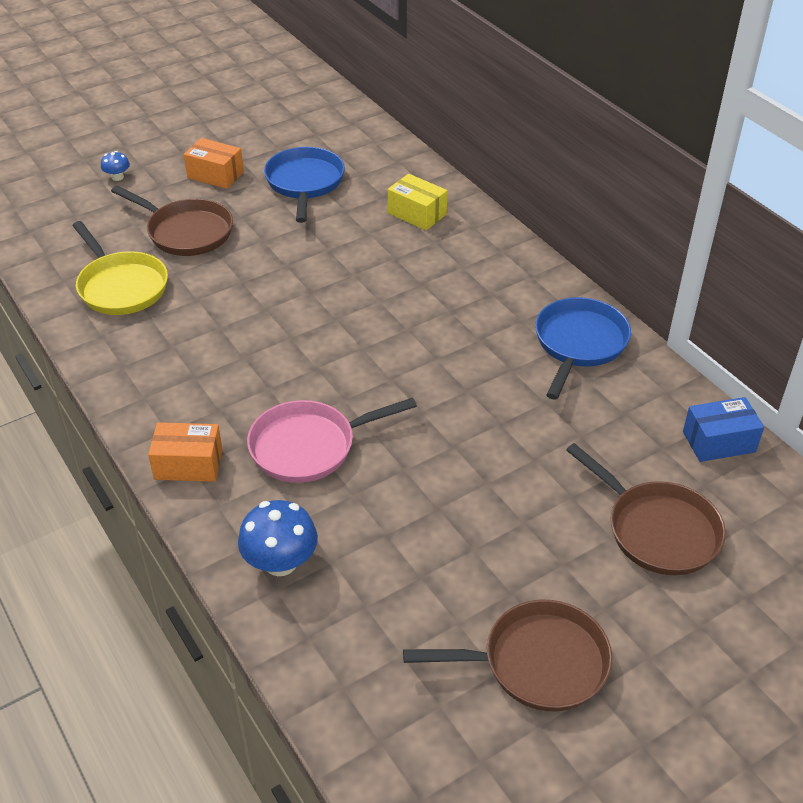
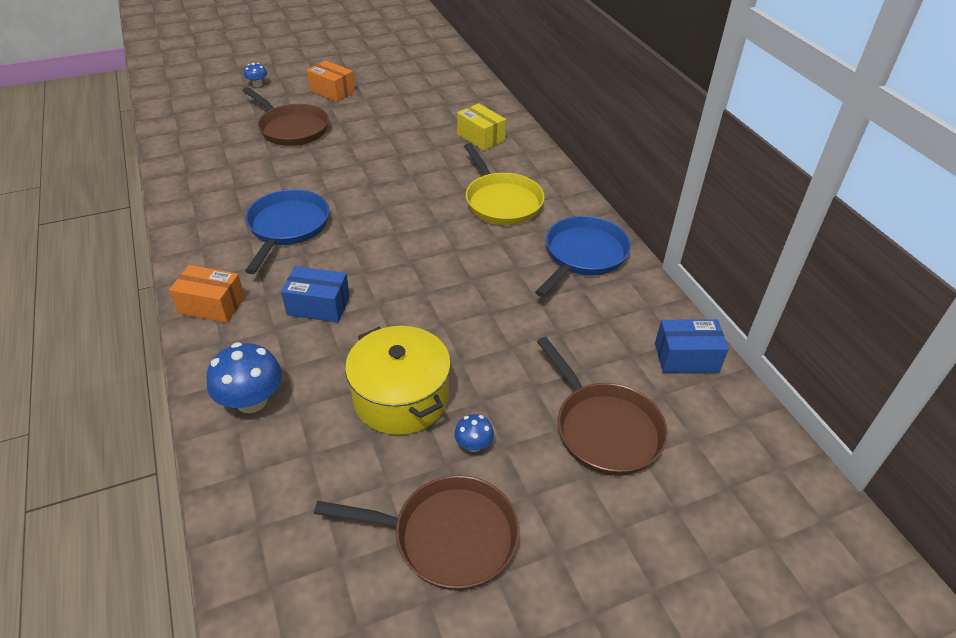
camera: 10 degrees right, 0 degrees up
(121, 286) = (223, 161): yellow pan -> yellow pan (501, 201)
(305, 183) = (399, 105): blue pan -> blue pan (287, 228)
(309, 446) = (318, 306): pink pan -> blue box
(438, 532) = (401, 398): none -> yellow pot
(531, 568) = (473, 445): none -> blue mushroom

